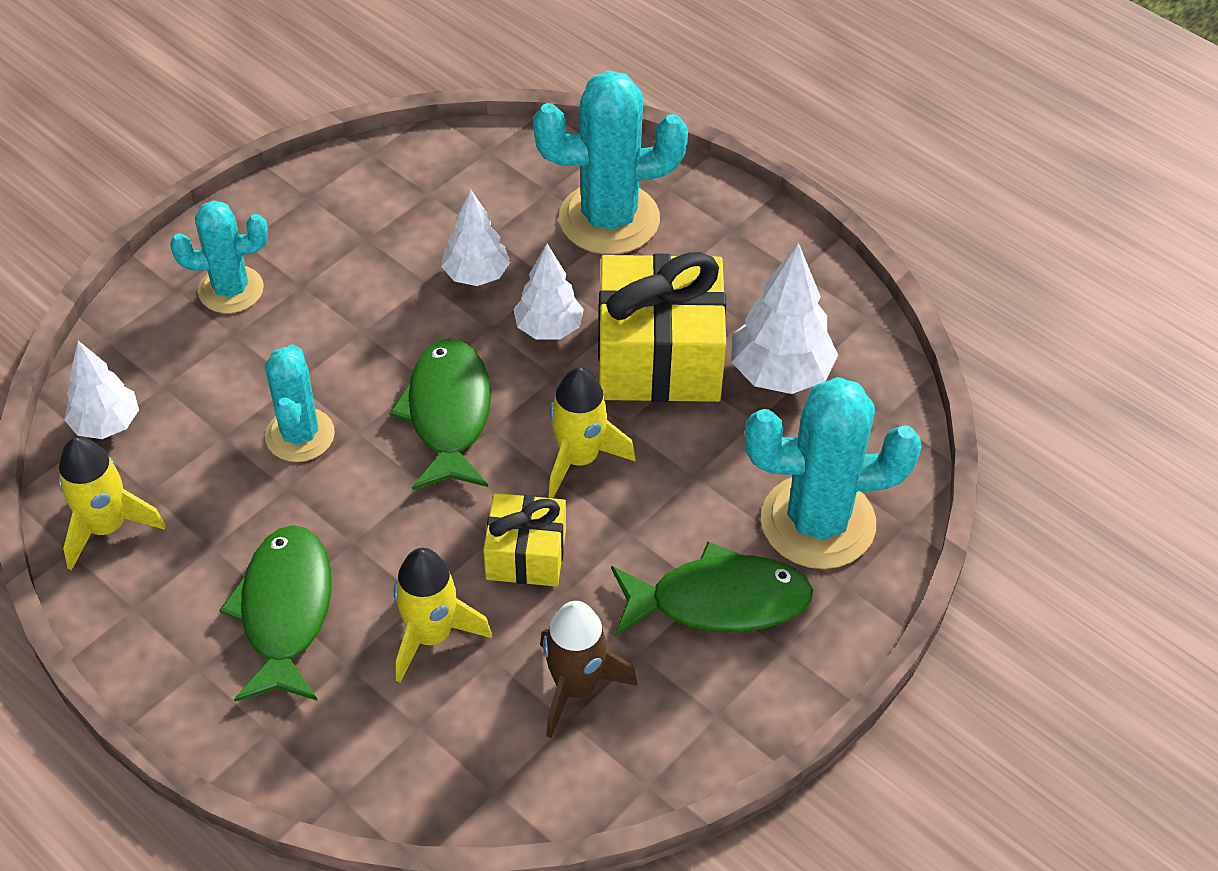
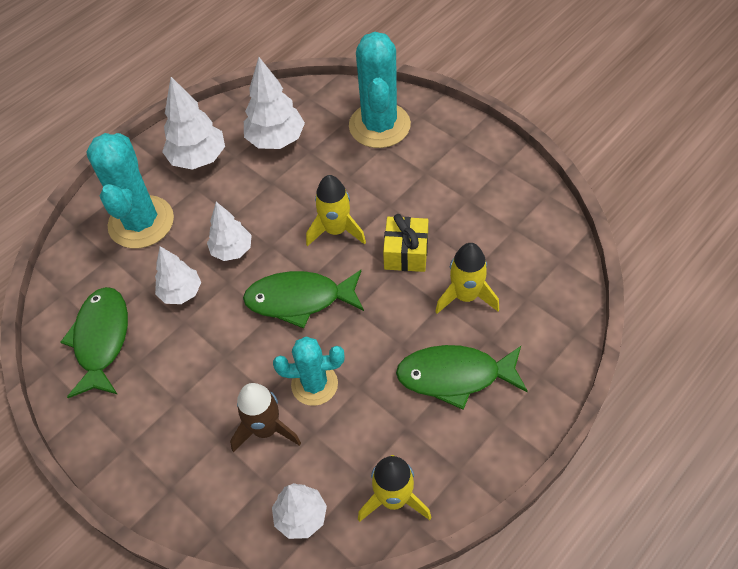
camera: 85 degrees left, 5 degrees up
(231, 290) = (176, 447): turquoise cactus -> none
(575, 687) = (492, 226): brown rocket -> brown rocket (266, 429)
(659, 357) = (260, 194): yellow gift -> none
(719, 601) = (432, 166): green fish -> green fish (101, 340)
(737, 275) = (198, 158): none -> white tree

